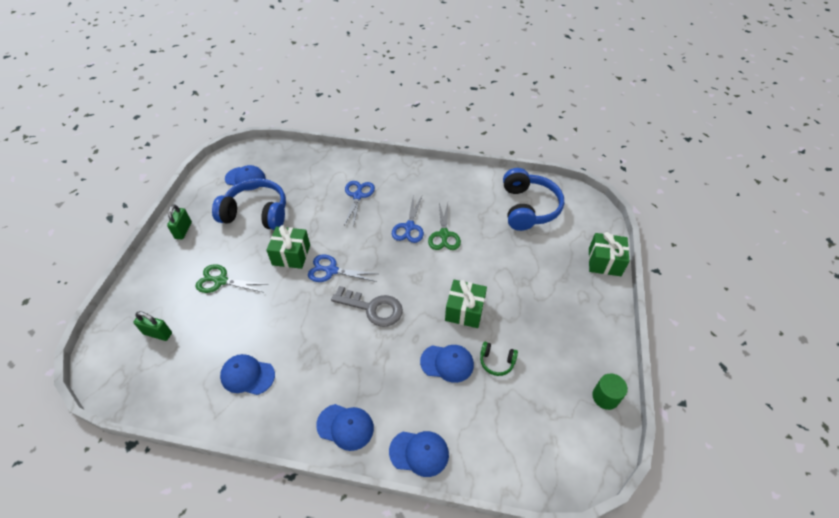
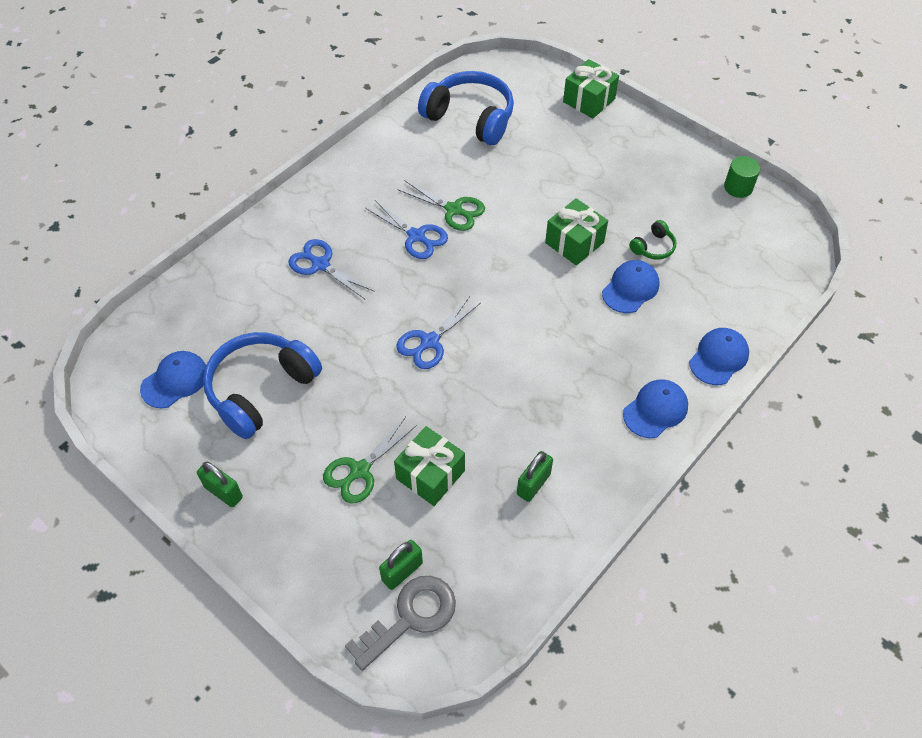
camera: 60 degrees left, 5 degrees up
(247, 375) = (533, 484): blue cap -> green padlock
(291, 255) = (371, 375): green gift -> green gift (430, 475)
(373, 308) = (516, 323): grey key -> grey key (410, 617)

